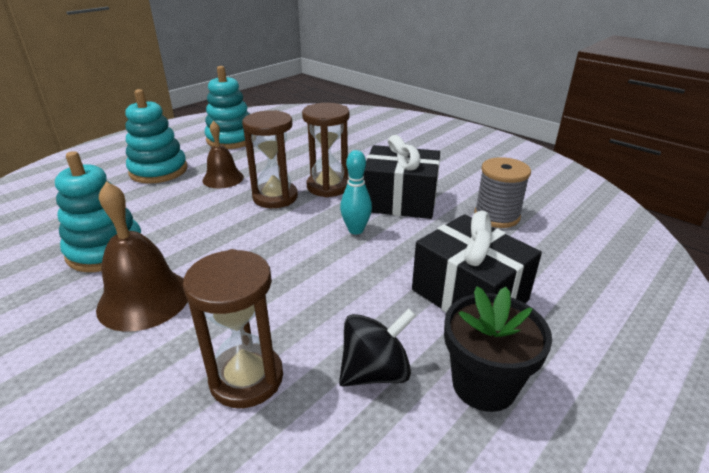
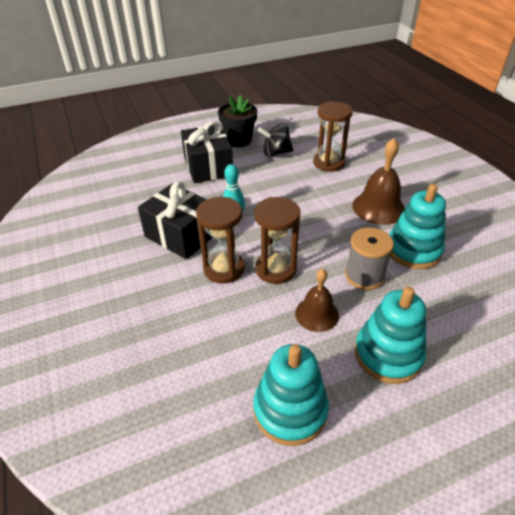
camera: 155 degrees left, 10 degrees up
(496, 216) = (133, 203): grey spool -> grey spool (364, 276)

